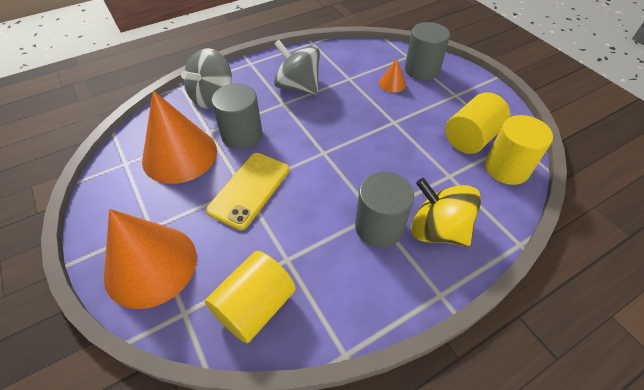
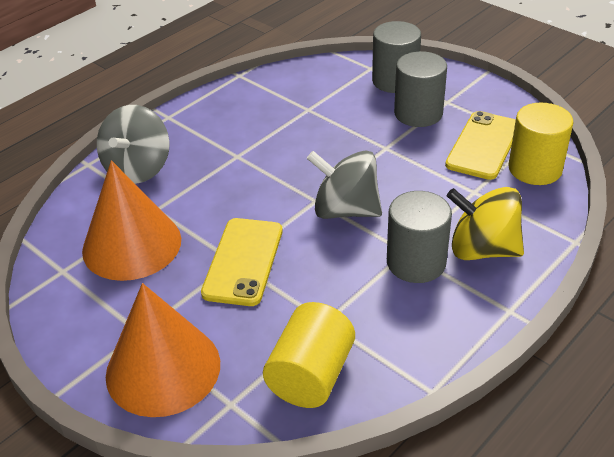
camera: 15 degrees left, 10 degrees down
(242, 135) = (202, 204): grey cylinder -> grey cylinder (418, 113)
(298, 86) = (246, 132): grey spinning top -> grey spinning top (345, 210)
(392, 83) = (365, 104): orange cone -> none
(471, 138) = (483, 145): yellow cylinder -> yellow phone

